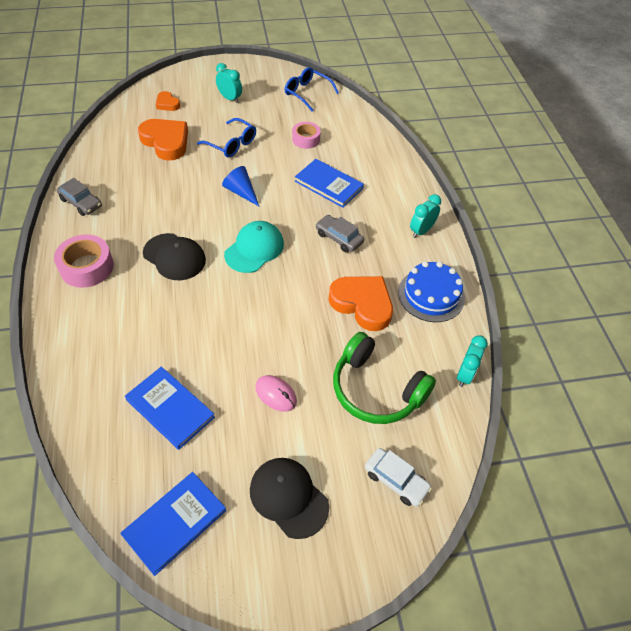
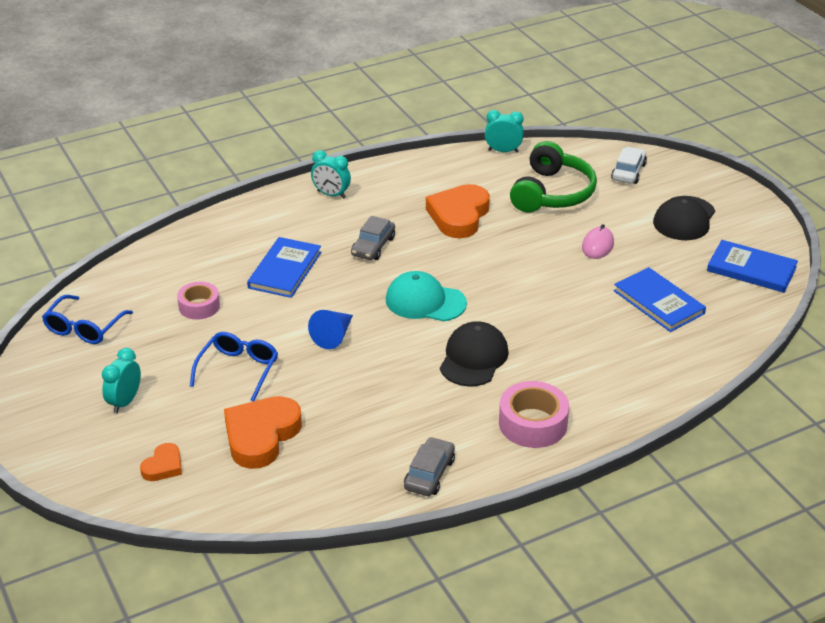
camera: 105 degrees left, 15 degrees down
(170, 408) = (658, 302): blue book -> blue book turned 60 degrees counterclockwise
(431, 295) = (420, 178): blue cake -> none

